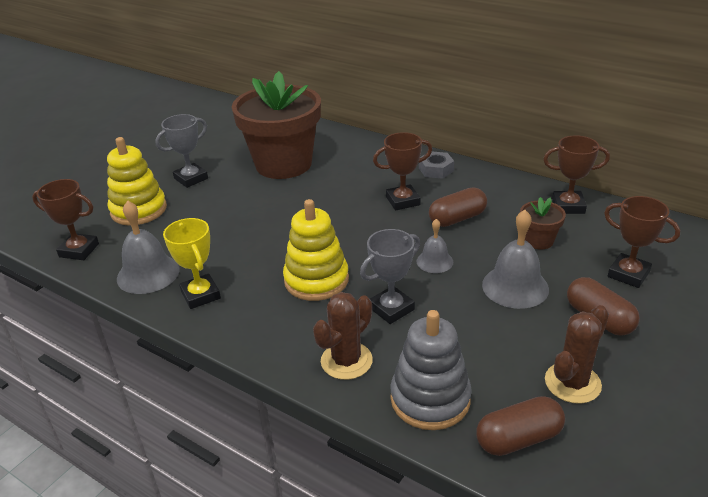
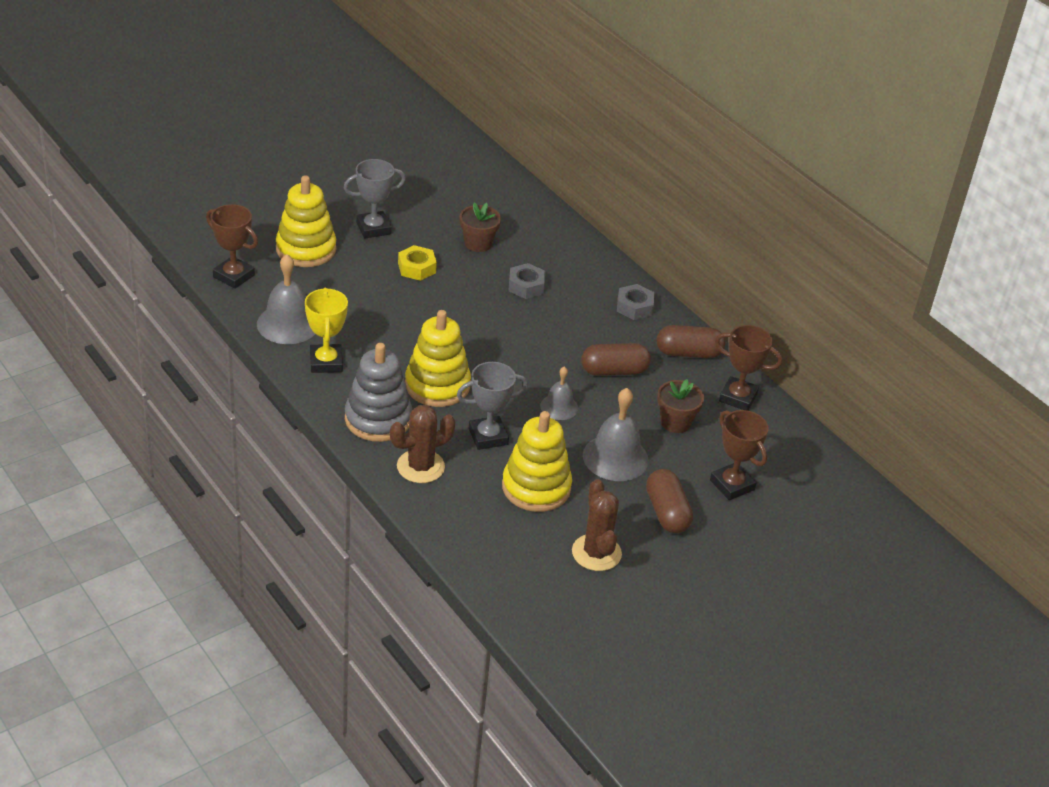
camera: 15 degrees right, 5 degrees up
(243, 195) = (417, 268): none -> yellow nut
(283, 164) = (478, 243): brown flower pot -> brown flower pot, size x0.42
(341, 181) = (526, 286): none -> grey nut
(403, 201) = (573, 332): brown trophy -> none
(430, 399) = (469, 521): grey stacking toy -> grey stacking toy (378, 419)
(468, 340) = (536, 487): none -> yellow stacking toy
(518, 438) = (518, 574): brown capsule -> brown capsule (688, 353)
(572, 383) = (596, 553): brown cactus -> brown cactus turned 75 degrees counterclockwise

